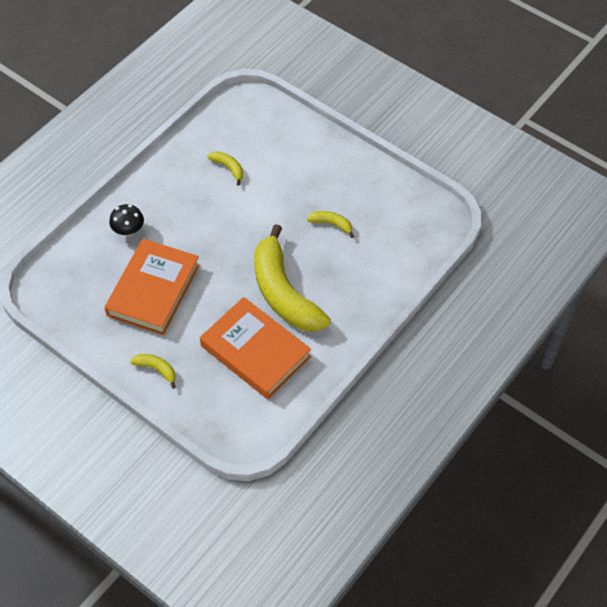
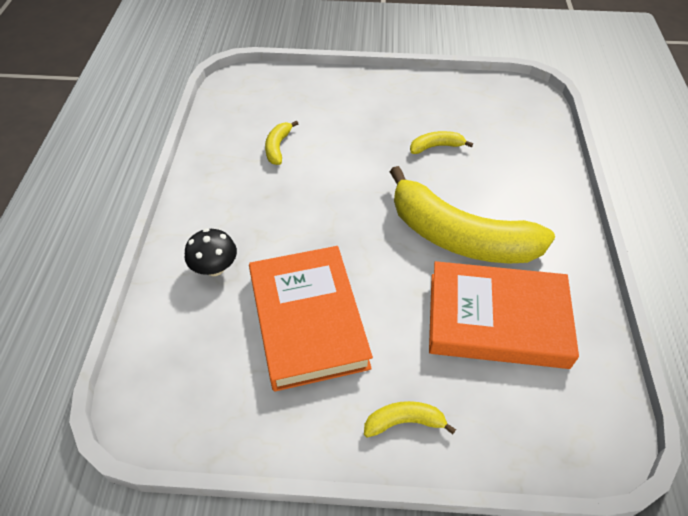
camera: 35 degrees left, 5 degrees down
(228, 168) = (278, 147): yellow banana -> yellow banana turned 90 degrees counterclockwise

